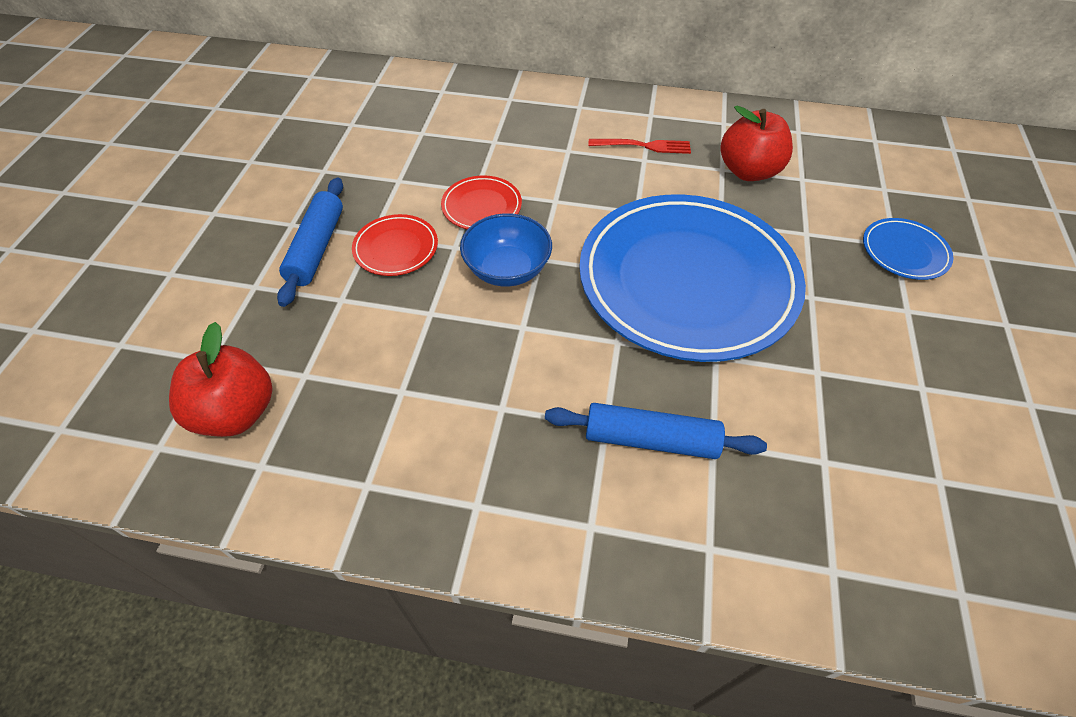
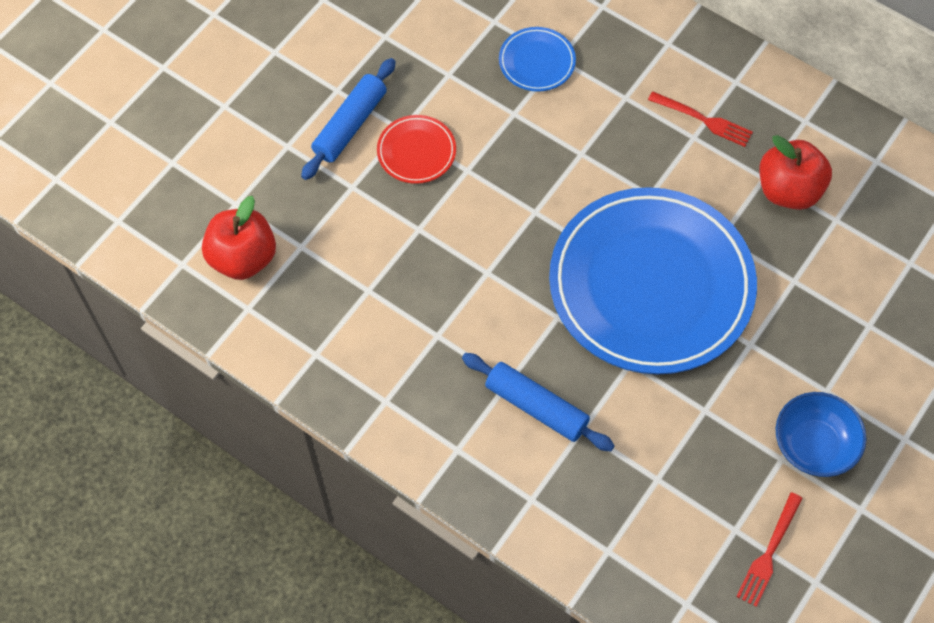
camera: 25 degrees right, 10 degrees up
(481, 206) = (511, 134): red plate -> none
(507, 269) = (501, 211): blue bowl -> blue bowl (813, 445)
(904, 252) = (872, 336): blue plate -> blue plate (537, 62)
(992, 491) = (769, 553): none -> red fork

